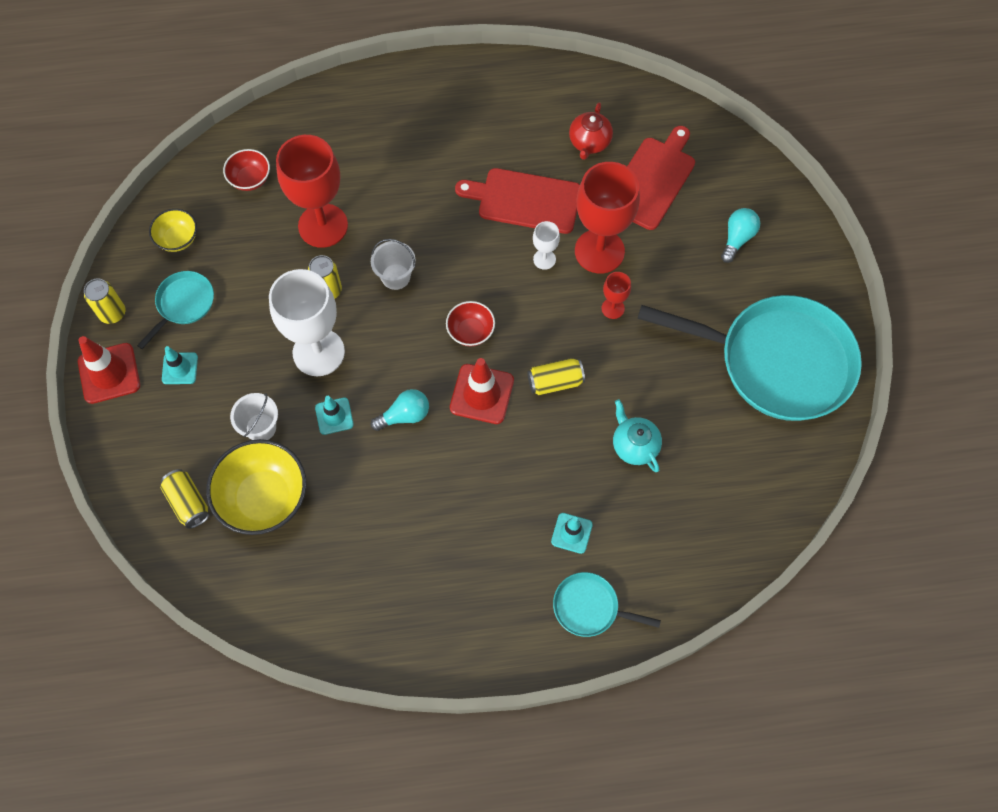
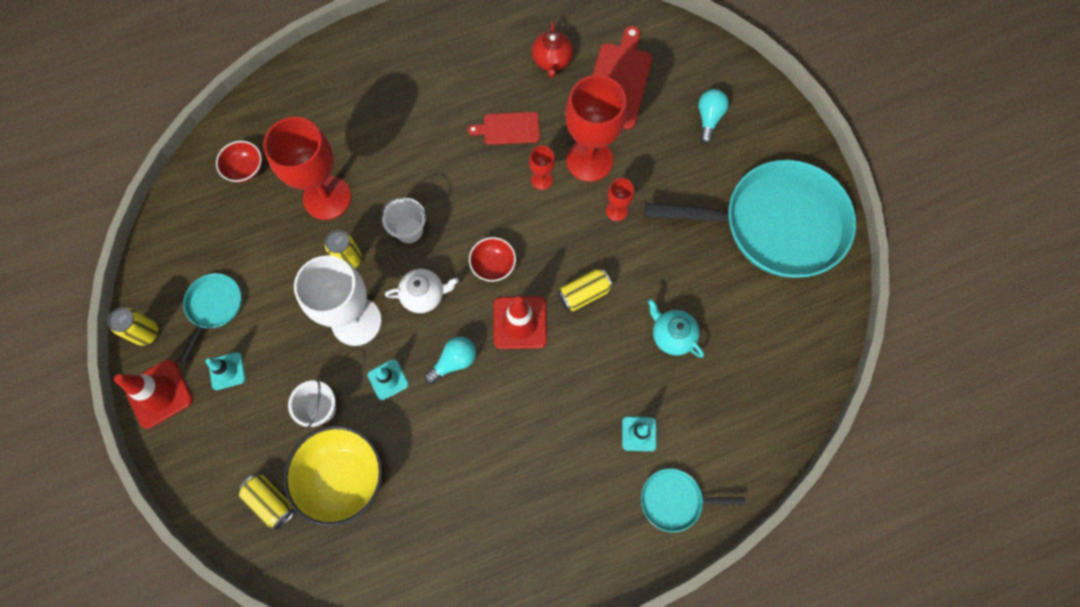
camera: 15 degrees left, 5 degrees up
(178, 239) = (191, 244): yellow bowl -> none
(393, 344) = (424, 295): none -> white teapot
(525, 200) = (508, 128): red cutting board -> red cutting board, size x0.61
(544, 259) = (541, 180): white goblet -> red goblet

